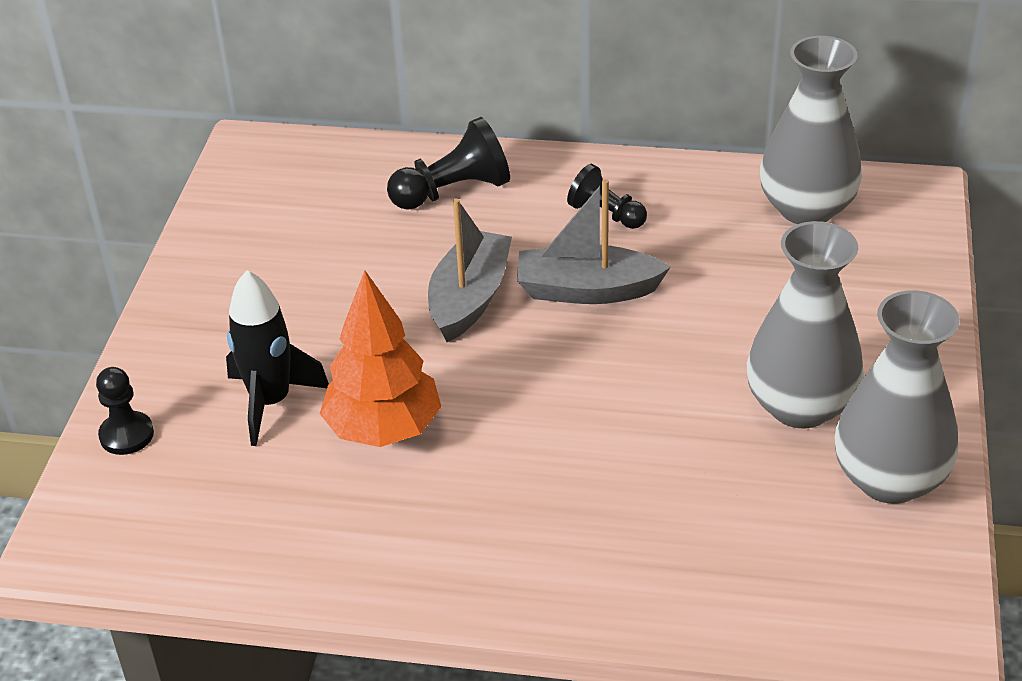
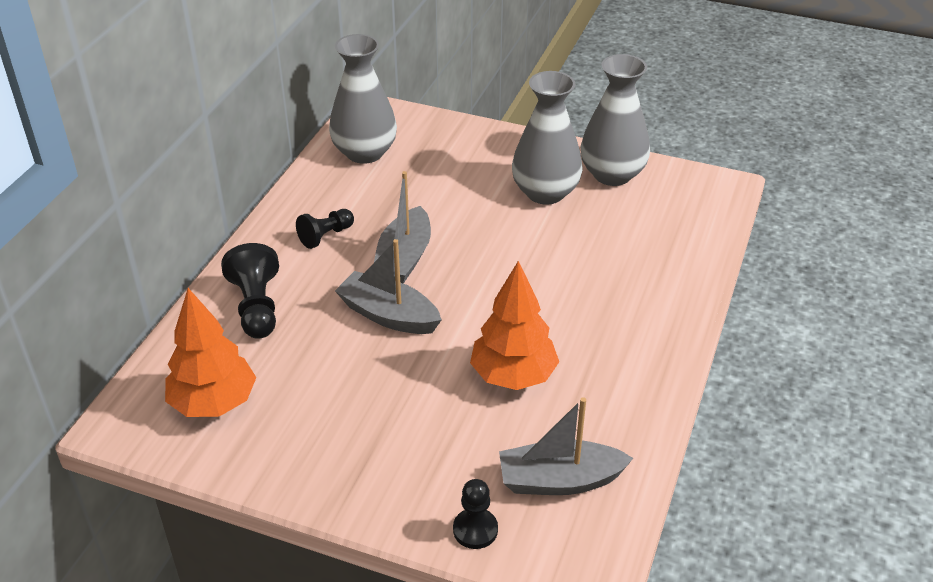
camera: 80 degrees left, 0 degrees up
(208, 498) = (559, 480): none -> grey boat
(271, 402) = (465, 436): black rocket -> none
(291, 200) = (214, 403): none -> orange tree

